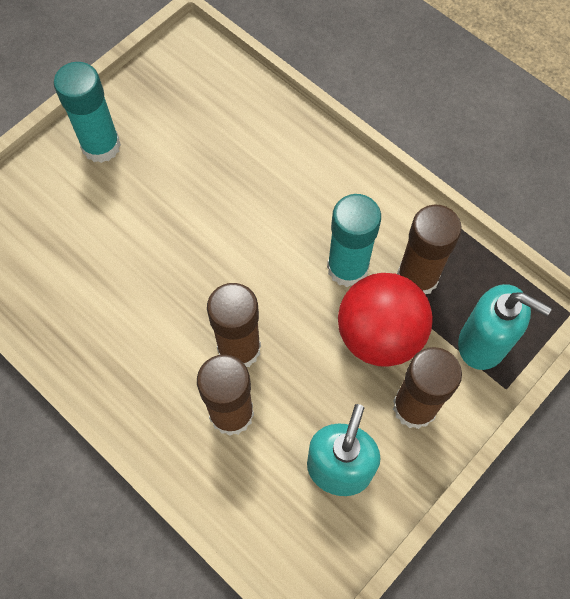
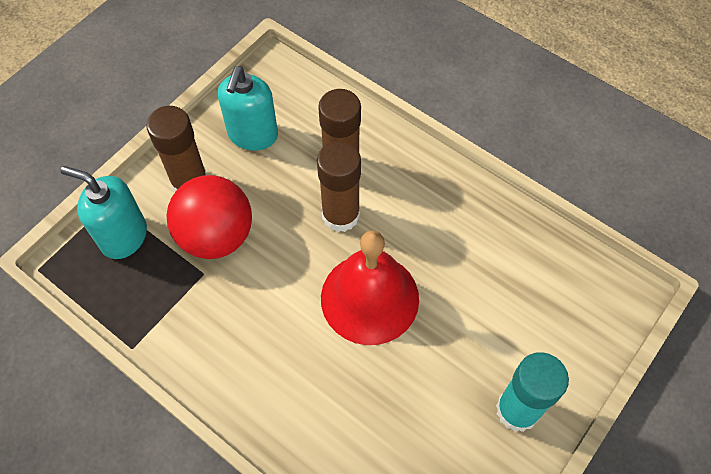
camera: 175 degrees right, 5 degrees down
(219, 254) = (369, 298): none -> red bell
(347, 268) = (244, 295): turquoise glue stick -> none
(417, 277) = (177, 291): brown glue stick -> none

